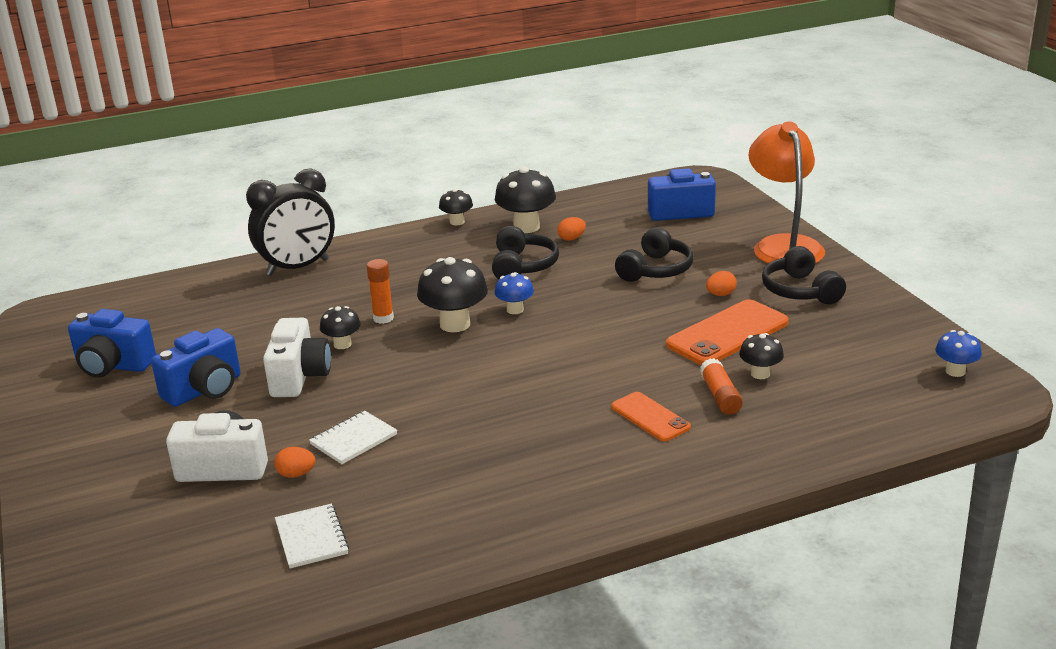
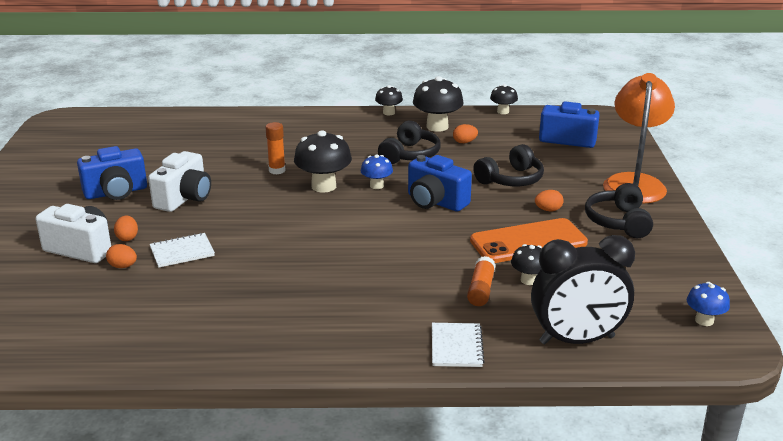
camera: 20 degrees right, 0 degrees up
(113, 366) = (74, 162): blue camera -> blue camera (435, 202)
(270, 440) = (127, 238): none -> orange egg
(298, 267) = (249, 122): black clock -> black clock (577, 340)
(311, 538) = (93, 314): white notebook -> white notebook (456, 346)
(342, 344) = (233, 182): black mushroom -> black mushroom (503, 111)
(650, 417) = (411, 291): orange phone -> none

